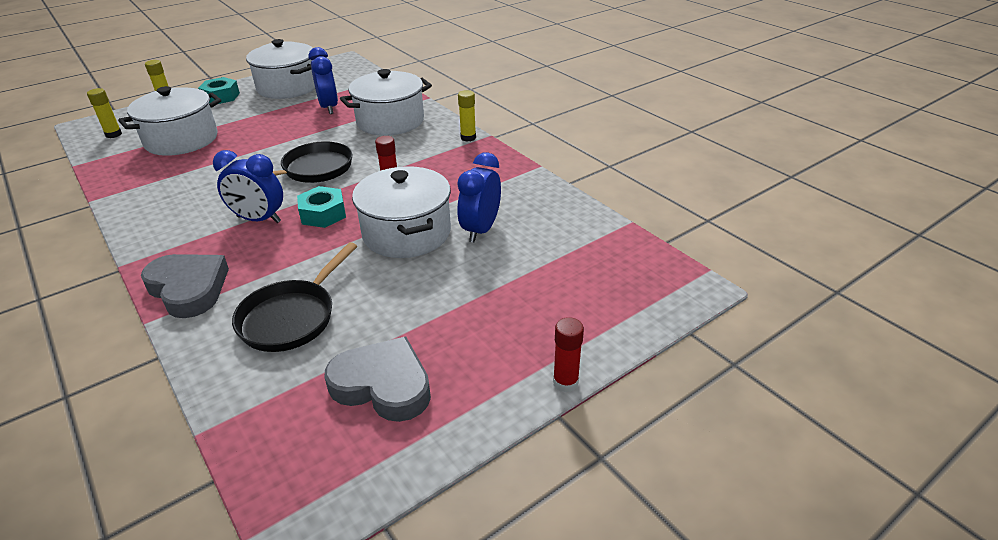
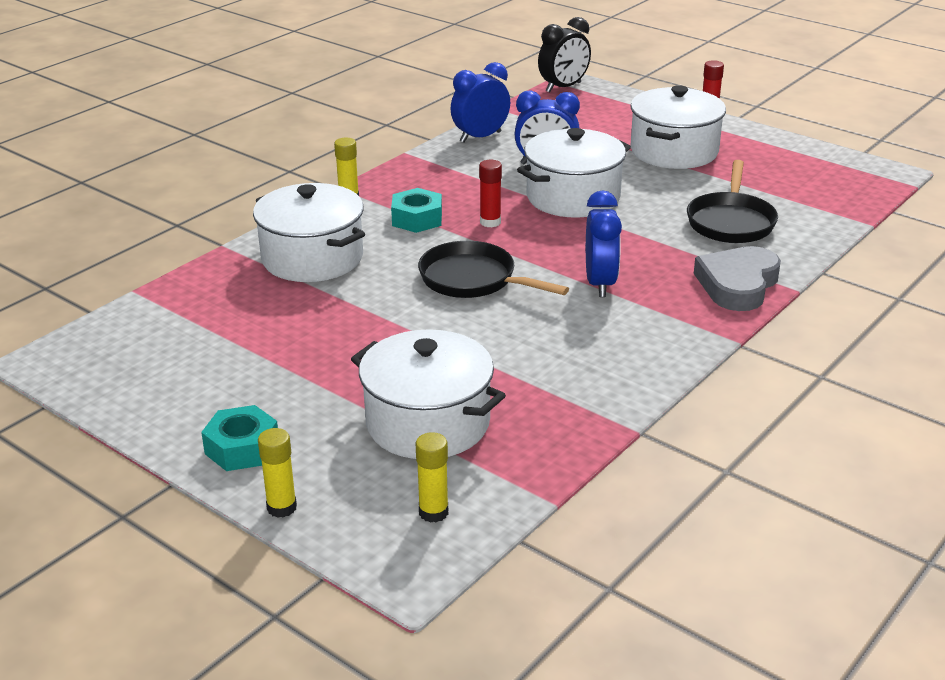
camera: 105 degrees left, 5 degrees down
(288, 87) = (189, 384): white pot -> white pot (674, 151)
(291, 317) = (731, 222): black pan -> black pan turned 90 degrees clockwise
(323, 214) = (566, 248): turquoise nut -> turquoise nut (417, 219)
(329, 107) = (273, 319): blue clock -> blue clock (480, 137)
(383, 385) = (766, 170): grey heart -> none
(683, 276) = (563, 87): none -> black clock

